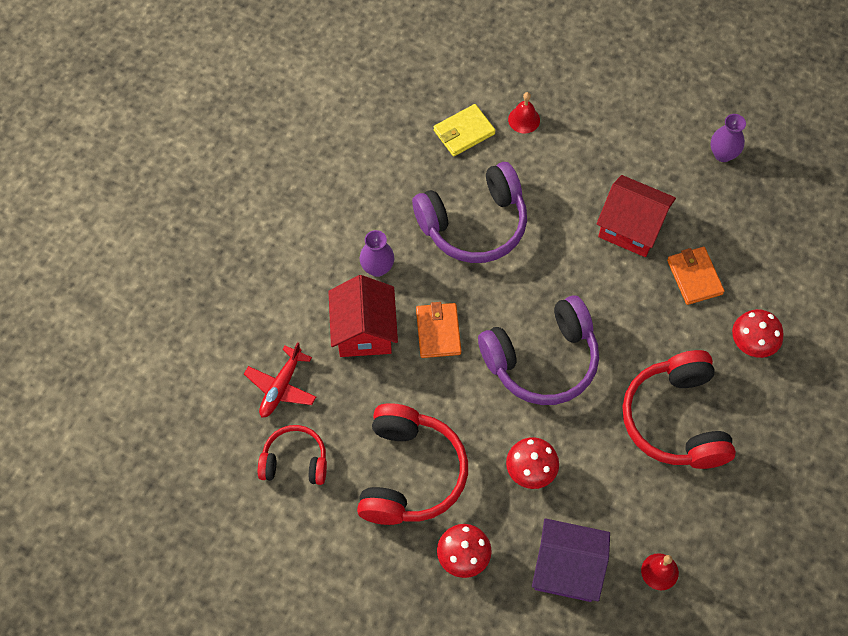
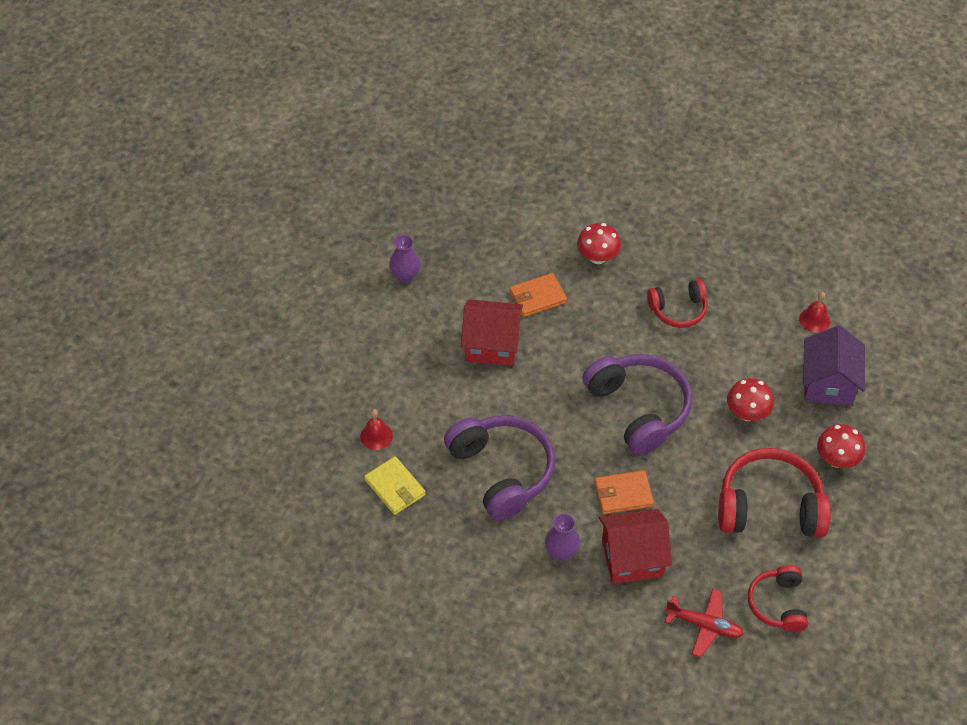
camera: 95 degrees left, 10 degrees down
(631, 228) = (492, 345): red house -> red house turned 75 degrees clockwise
(676, 420) = (678, 310): red headphones -> red headphones, size x0.58

